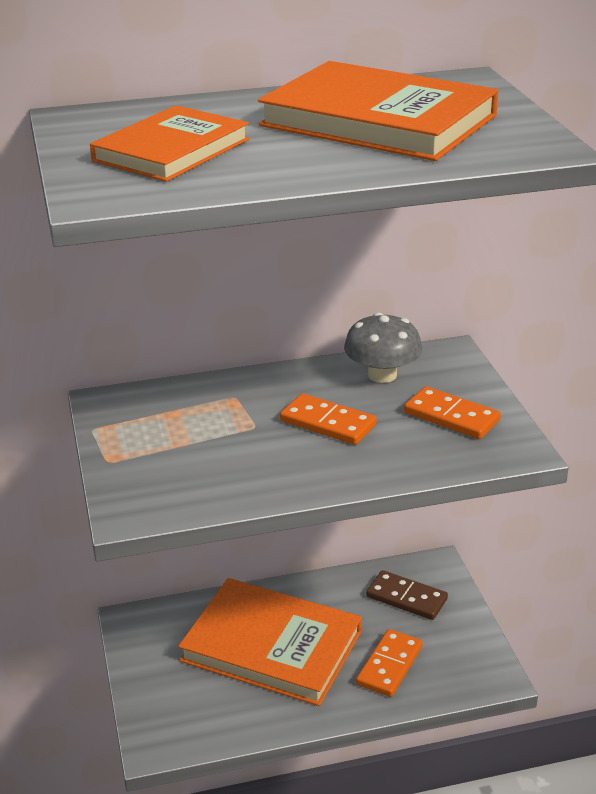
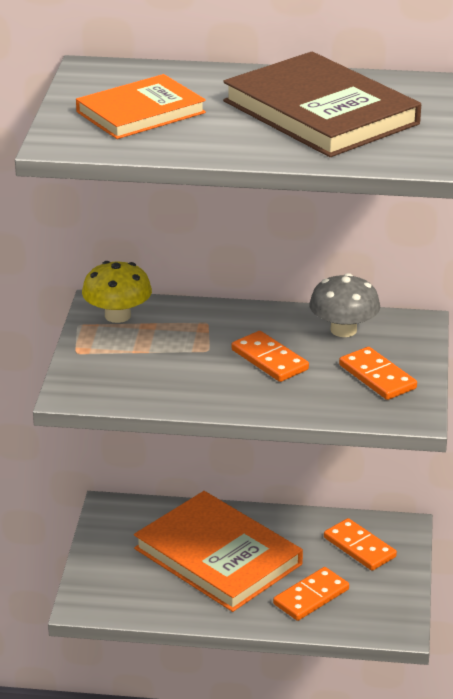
camera: 20 degrees right, 0 degrees up
(131, 410) = (117, 315): none -> yellow mushroom
(378, 121) = (320, 112): orange book -> brown book
(406, 598) = (359, 547): brown domino -> orange domino

